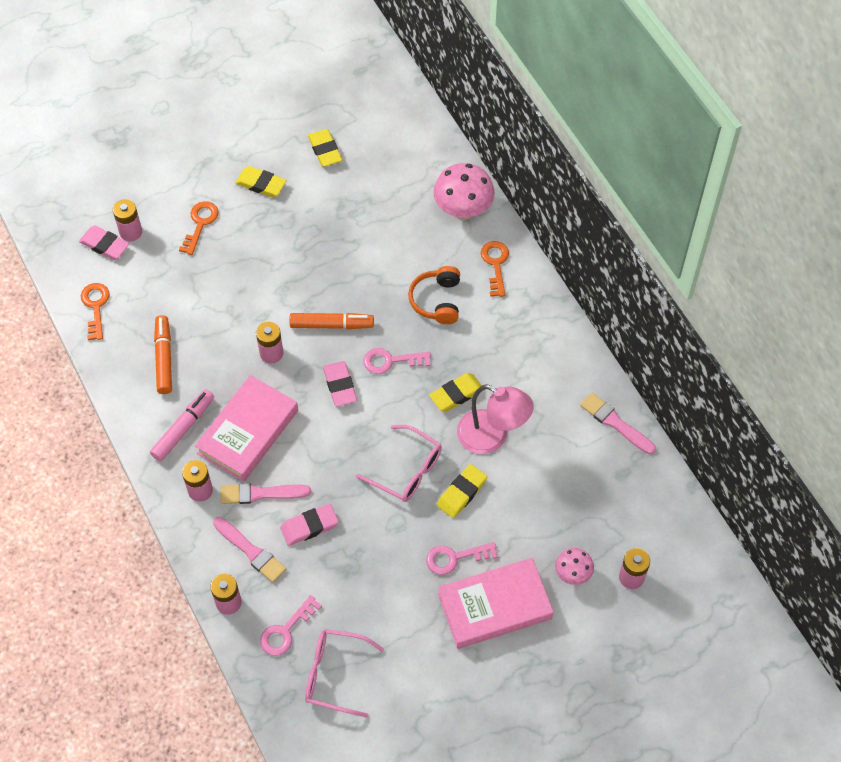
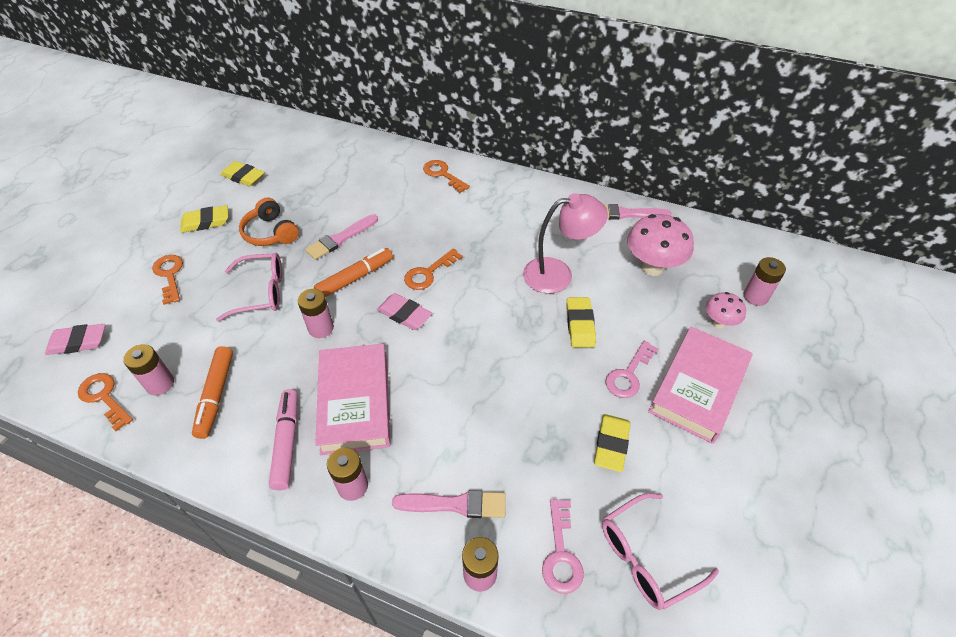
camera: 40 degrees left, 10 degrees down
(131, 232) = (100, 317): pink battery -> pink battery (160, 384)
(164, 358) = (216, 395): orange marker -> orange marker turned 135 degrees counterclockwise
(260, 493) = (415, 445): pink brush -> pink brush (340, 238)
(309, 526) = (487, 440): pink eraser -> none
(391, 361) = (428, 273): pink key -> orange key
(406, 470) = (521, 338): pink glasses -> pink glasses (261, 292)
(437, 300) = (423, 216): orange headphones -> orange headphones (270, 233)
(456, 394) = (502, 263): yellow eraser -> yellow eraser (611, 445)
(463, 210) = (387, 158): pink mushroom -> pink mushroom (652, 267)

